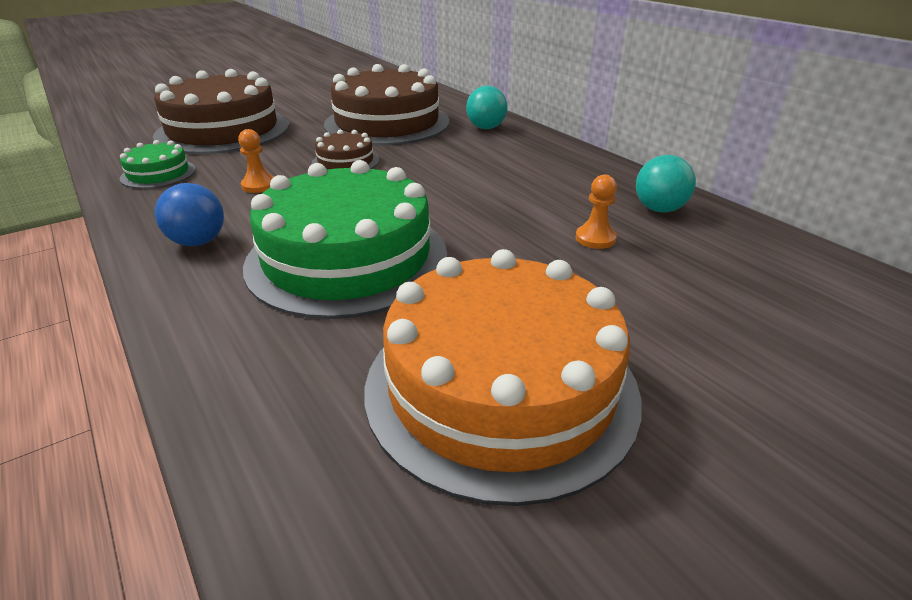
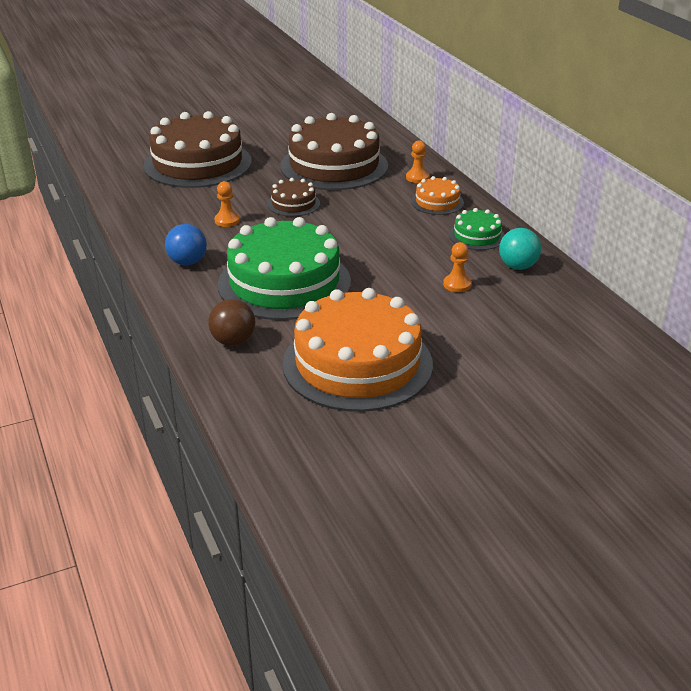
camera: 10 degrees right, 0 degrees up
(158, 174) = (153, 204): green cake -> green cake (477, 236)
(269, 367) = (233, 341): none -> brown ball
(486, 128) = (417, 177): turquoise ball -> orange pawn
(520, 148) = (437, 202): none -> orange cake

